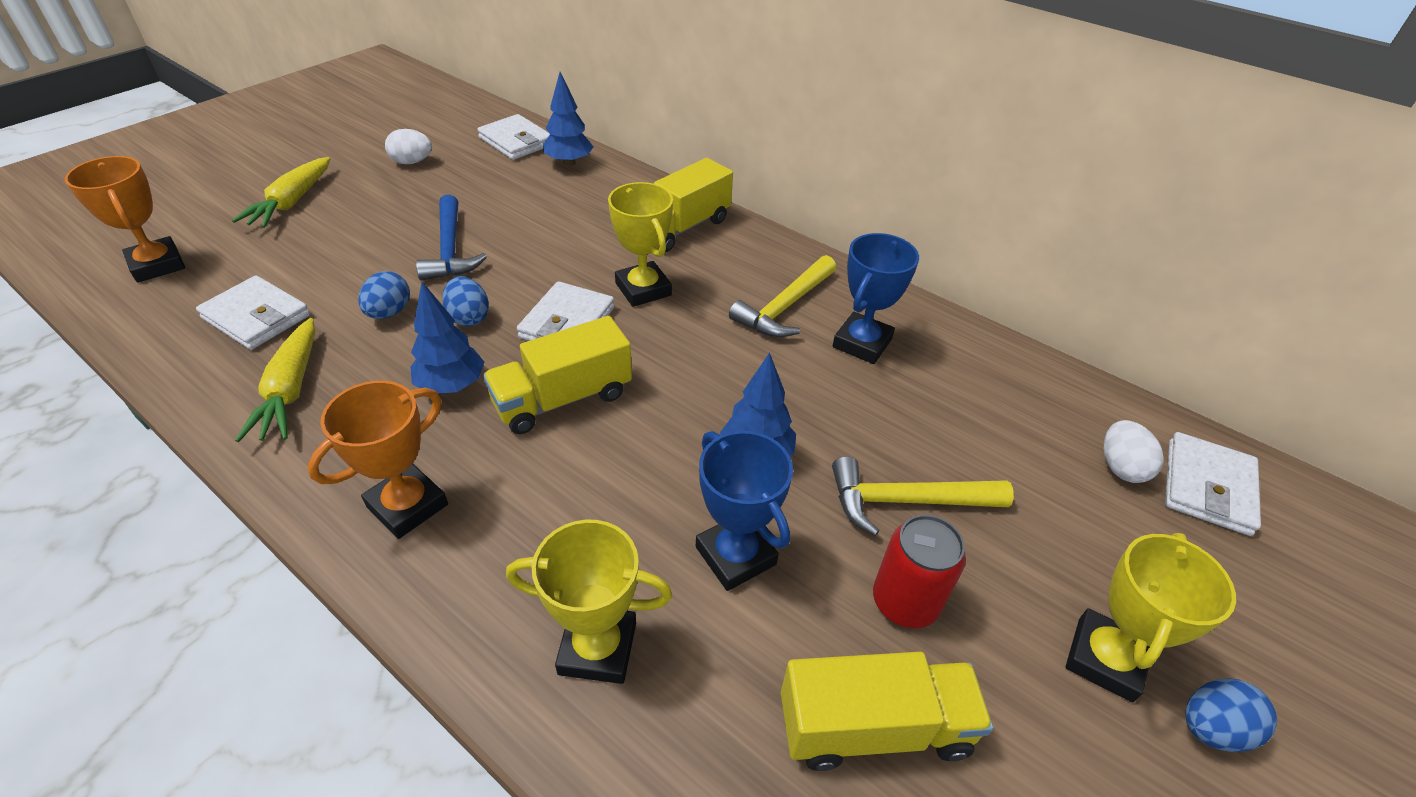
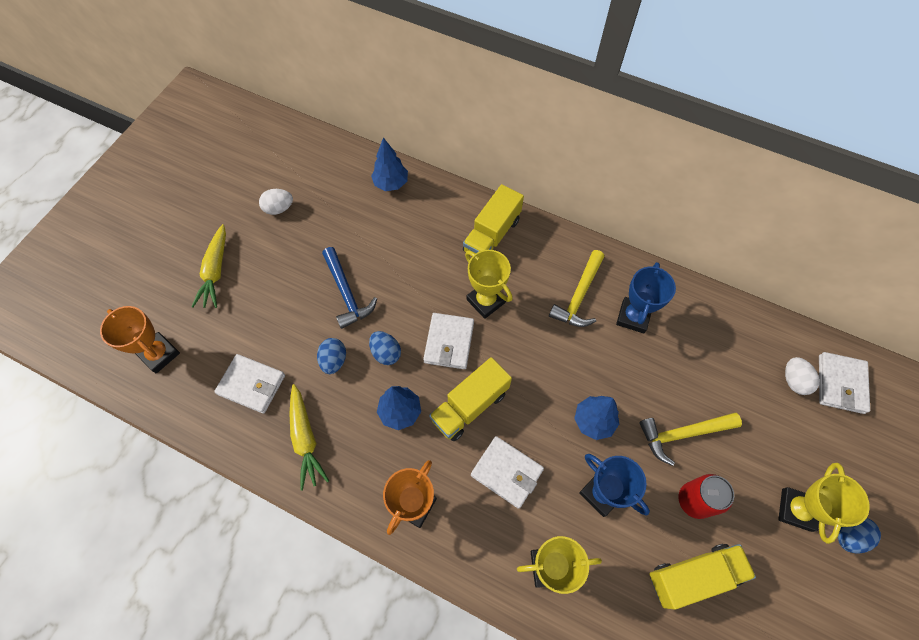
camera: 10 degrees left, 20 degrees up
(516, 141) = (344, 168): white wallet -> white wallet (507, 472)

